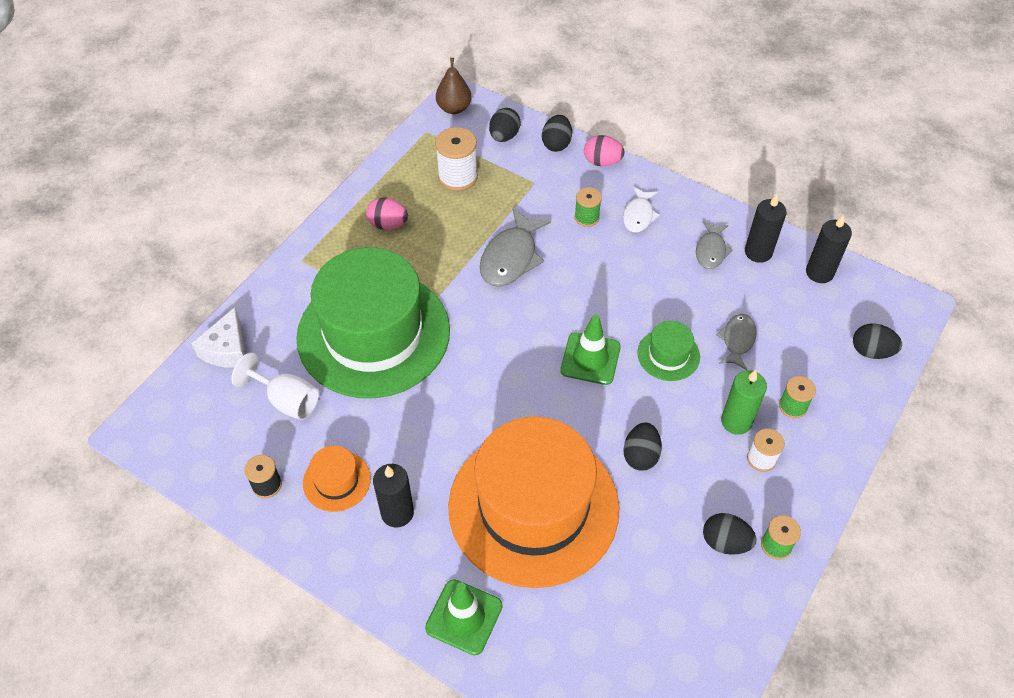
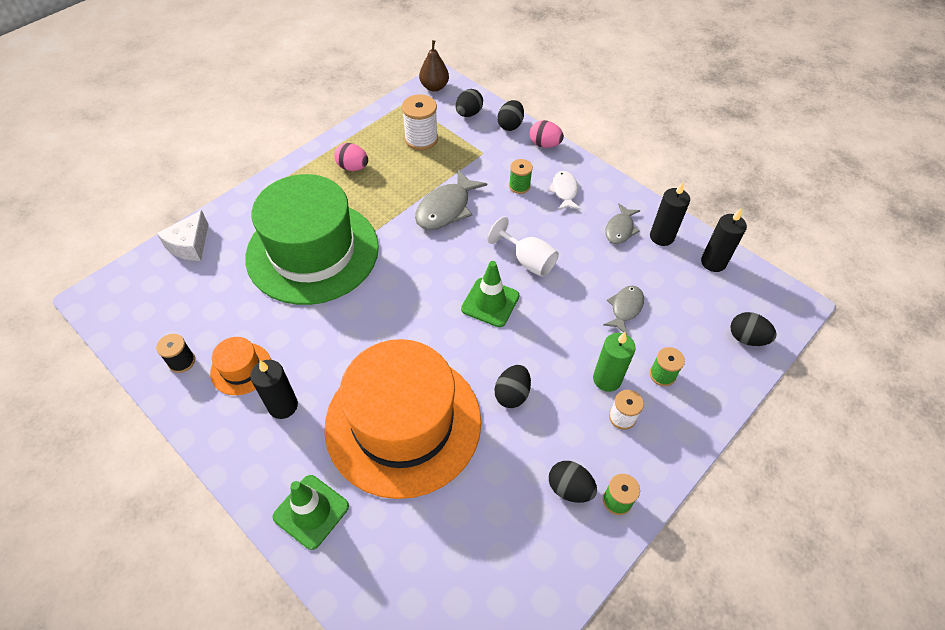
camera: 10 degrees right, 0 degrees up
(287, 400) = (223, 294): white goblet -> white goblet (528, 261)
(638, 215) = (564, 191): white fish -> white fish turned 150 degrees clockwise
(668, 355) = (560, 310): green hat -> none

